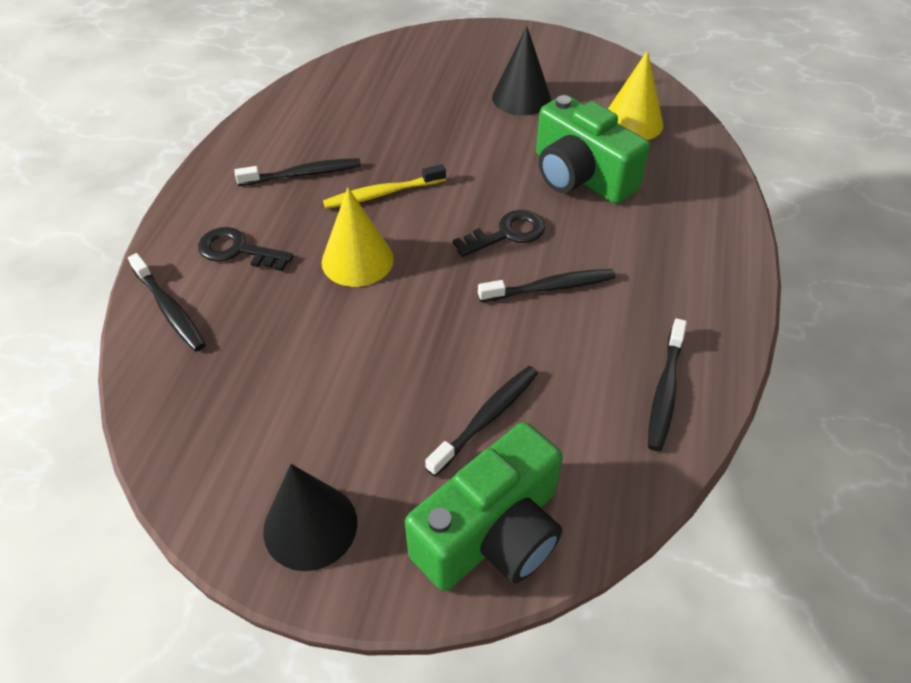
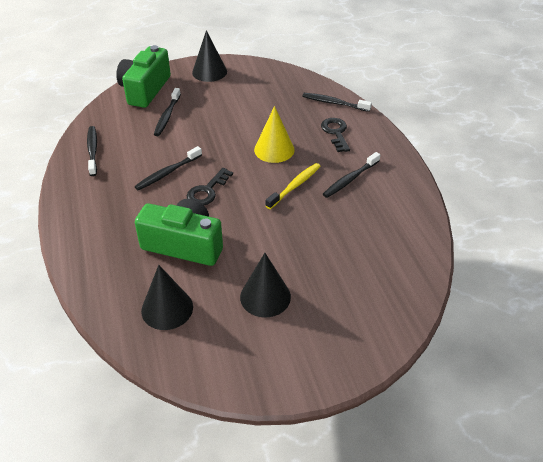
camera: 150 degrees right, 5 degrees down
(237, 250) = (335, 133): black key -> black key turned 90 degrees counterclockwise
(632, 122) = (167, 308): yellow cone -> black cone

